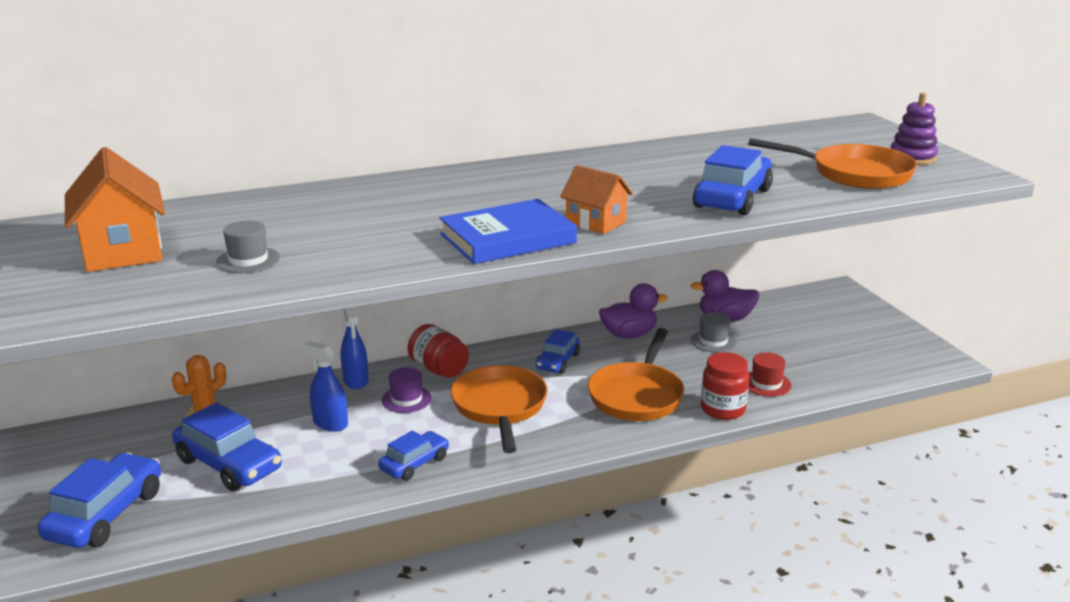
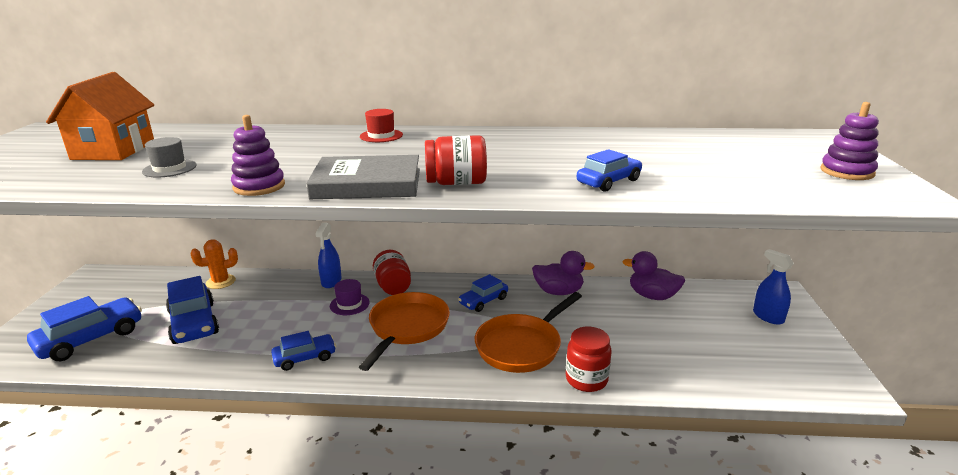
camera: 25 degrees right, 0 degrees up
(330, 423) = (283, 309): blue spray bottle -> blue spray bottle (768, 317)
(396, 261) = (259, 186): none -> purple stacking toy
(507, 238) = (367, 184): blue book -> grey book
(595, 223) = (456, 183): orange house -> red jar
(713, 341) = (626, 313): grey hat -> none
(732, 198) = (608, 181): blue car -> blue car, size x0.61
(766, 383) = (646, 365): red hat -> red hat (381, 136)
(854, 174) = (763, 178): orange pan -> none

